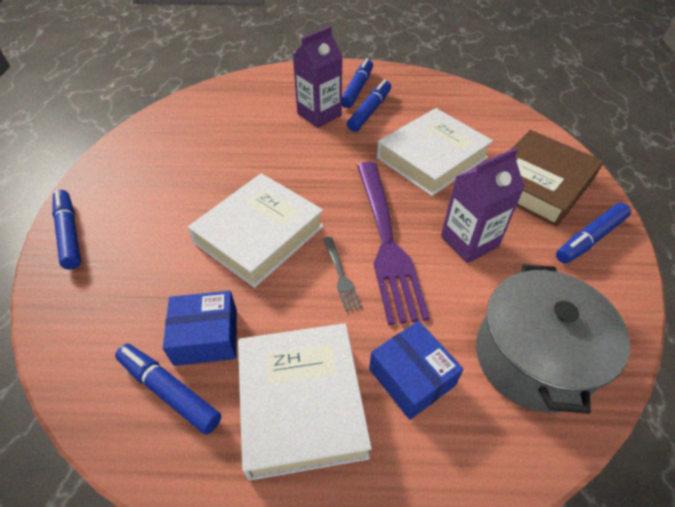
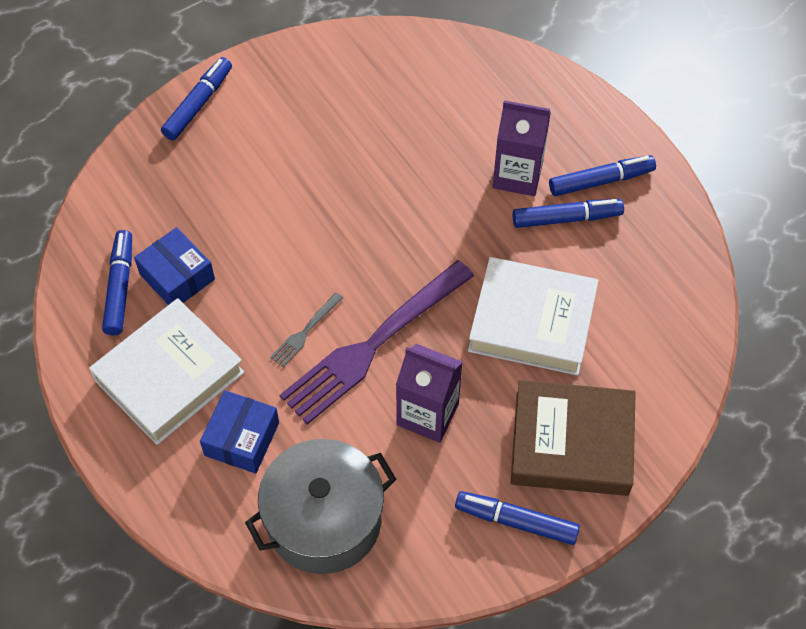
camera: 55 degrees right, 10 degrees up
(259, 234) = (303, 240): white book -> none

